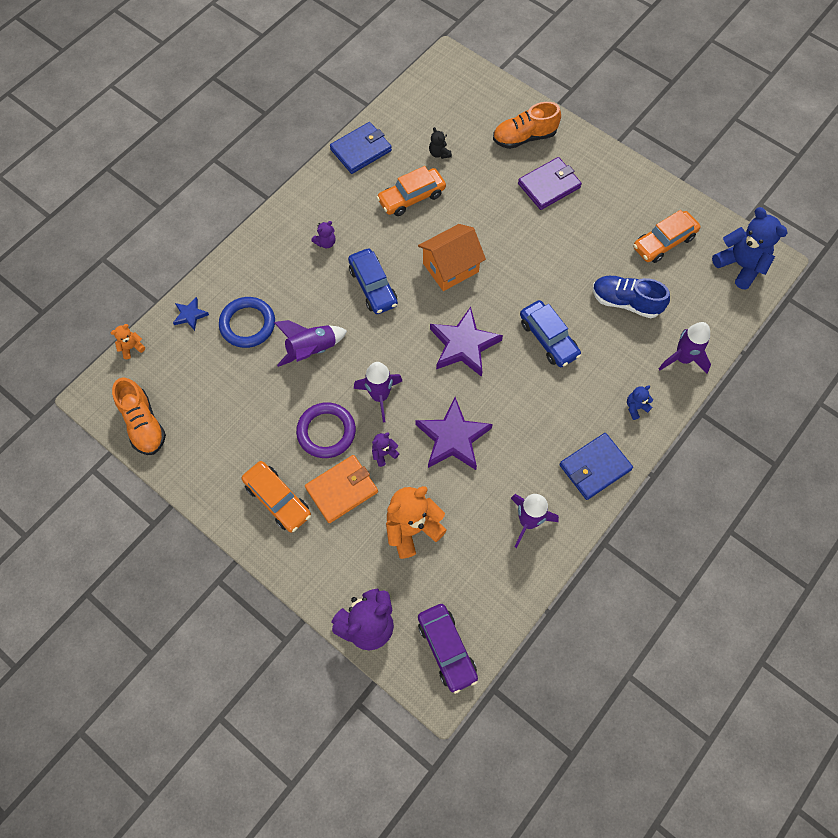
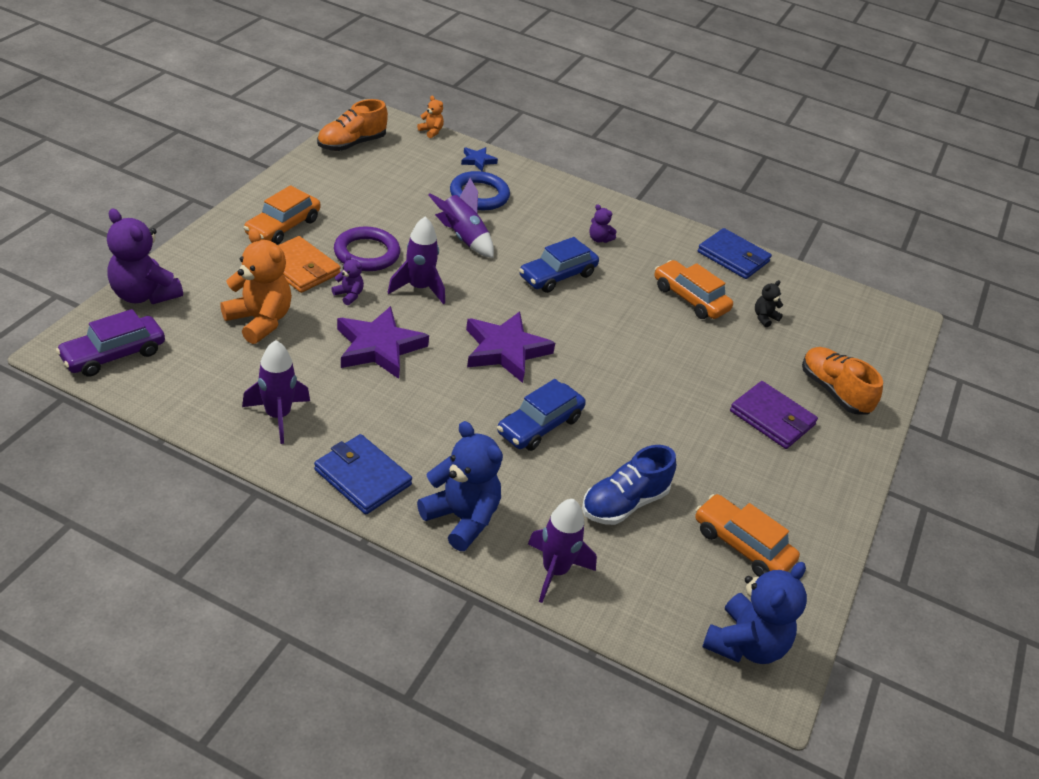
camera: 70 degrees right, 25 degrees down
(450, 267) = (608, 334): orange house -> none
(625, 302) = (624, 503): blue shoe -> blue shoe turned 135 degrees counterclockwise
(636, 407) = (461, 518): blue teddy bear -> blue teddy bear, size x2.12

